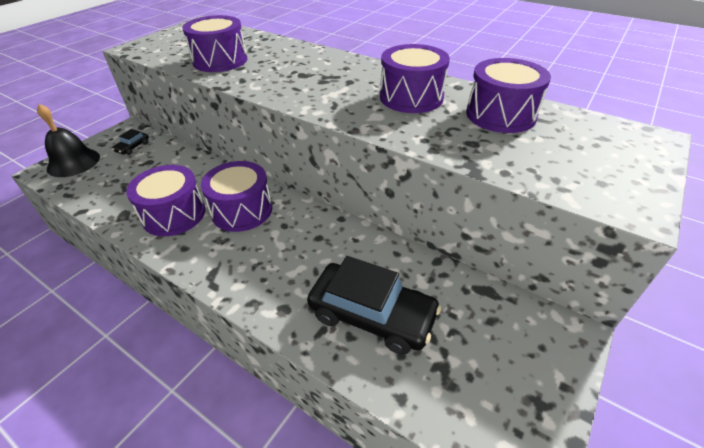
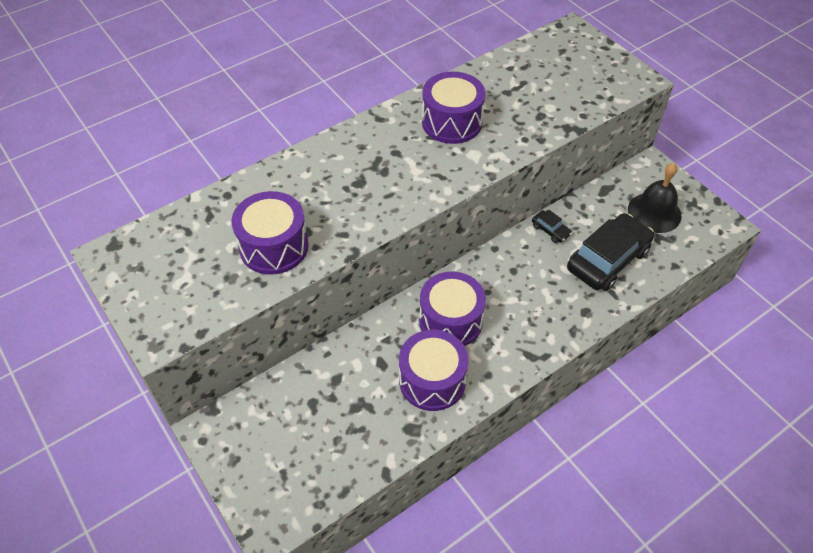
camera: 70 degrees left, 10 degrees up
(73, 162) = (267, 492): black bell -> black bell (654, 212)
(132, 147) = (265, 421): black car -> black car (550, 230)
(500, 115) = (508, 84): purple drum -> none

